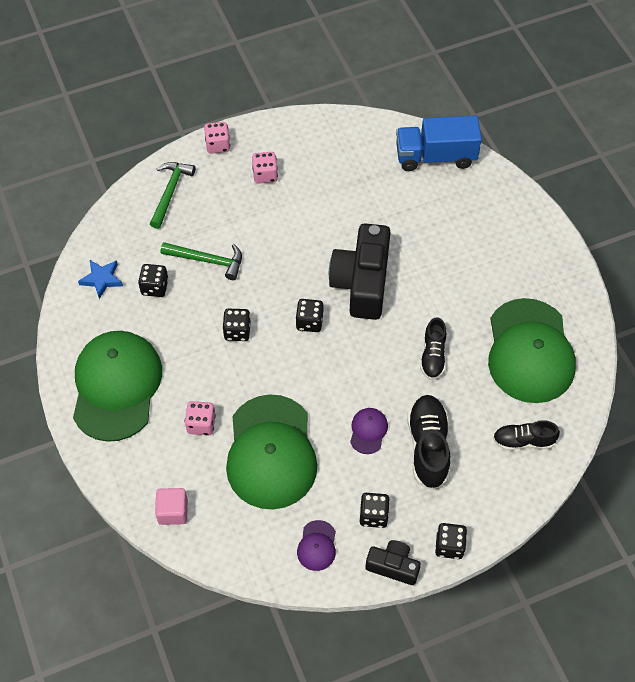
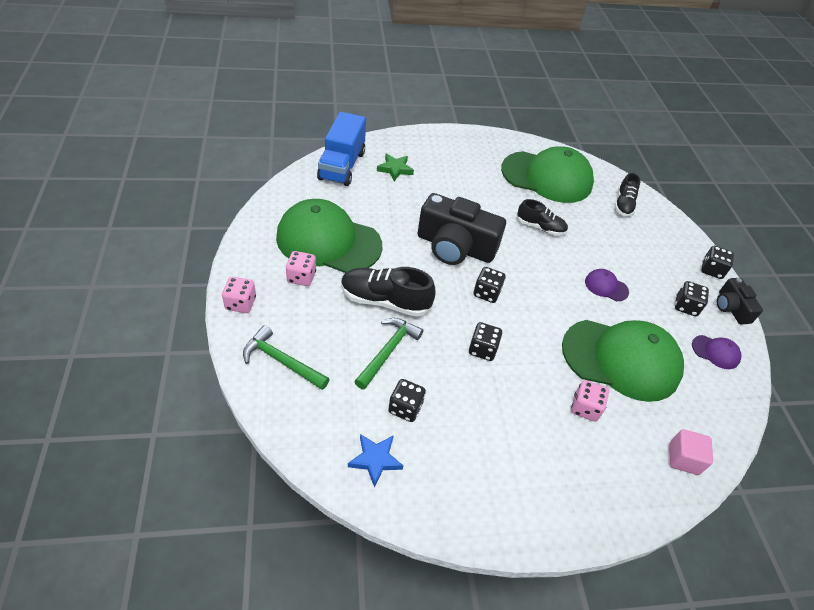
camera: 80 degrees left, 10 degrees down
(116, 386) = (526, 478): green cap -> green cap (328, 241)
(393, 566) = (731, 308): black camera -> black camera turned 45 degrees counterclockwise
(428, 447) = (624, 255): black shoe -> black shoe (385, 301)
(457, 202) = (395, 169): none -> green star

